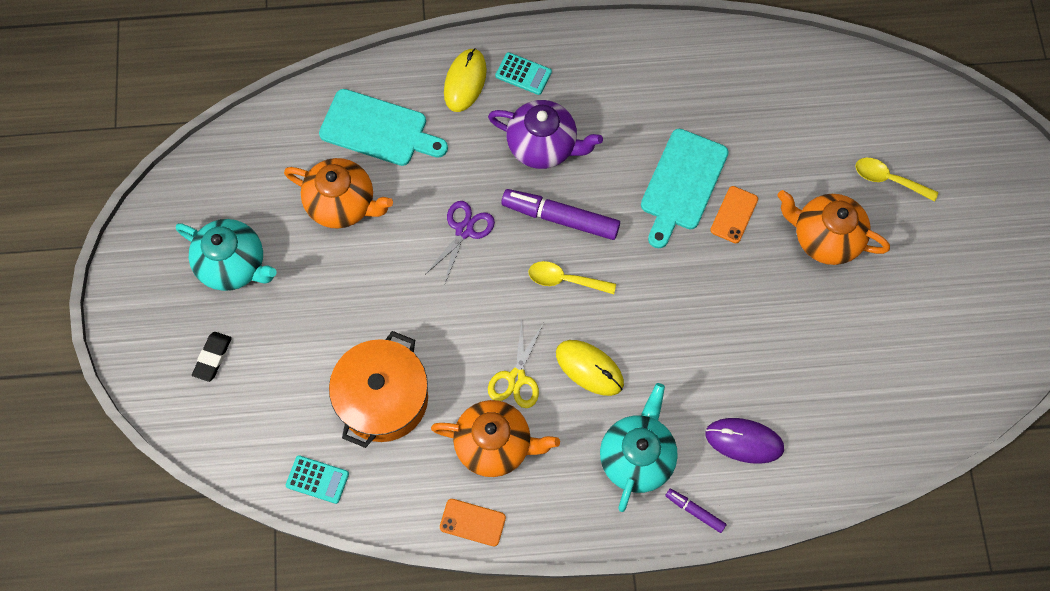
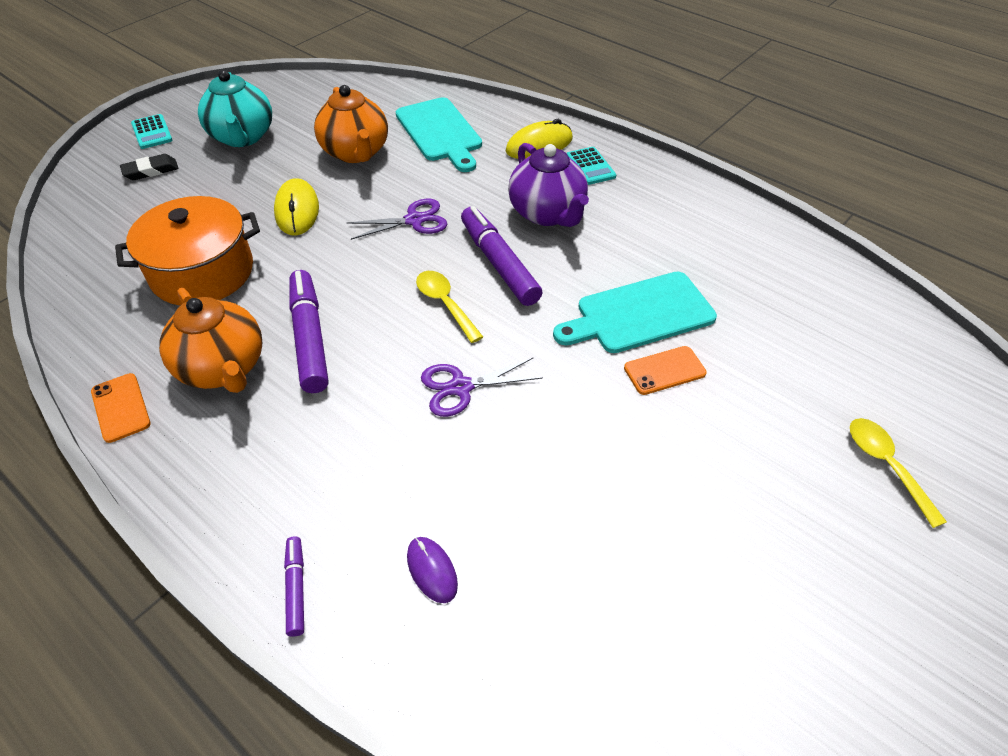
camera: 45 degrees right, 20 degrees down
(317, 479) = (83, 283): turquoise calculator -> turquoise calculator (152, 132)
(516, 378) = (310, 338): yellow scissors -> purple marker
(589, 368) = (375, 379): yellow mouse -> yellow mouse (297, 210)
(636, 457) = (314, 485): turquoise teapot -> none
(641, 328) = (461, 387): none -> purple scissors
(744, 441) = (432, 570): purple mouse -> purple mouse, size x0.63
(824, 238) = (746, 460): orange teapot -> none

